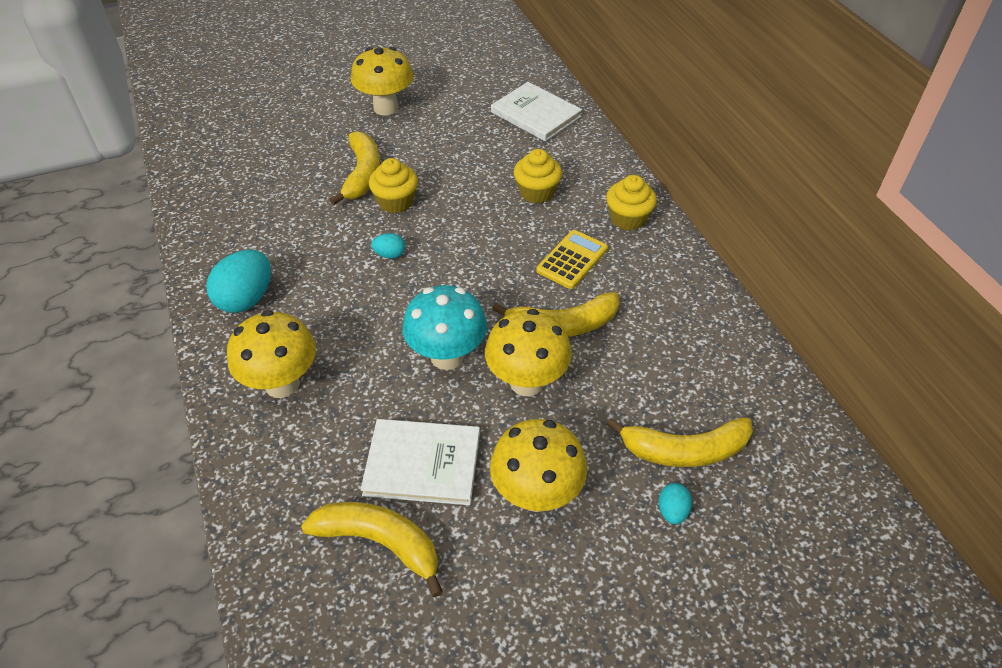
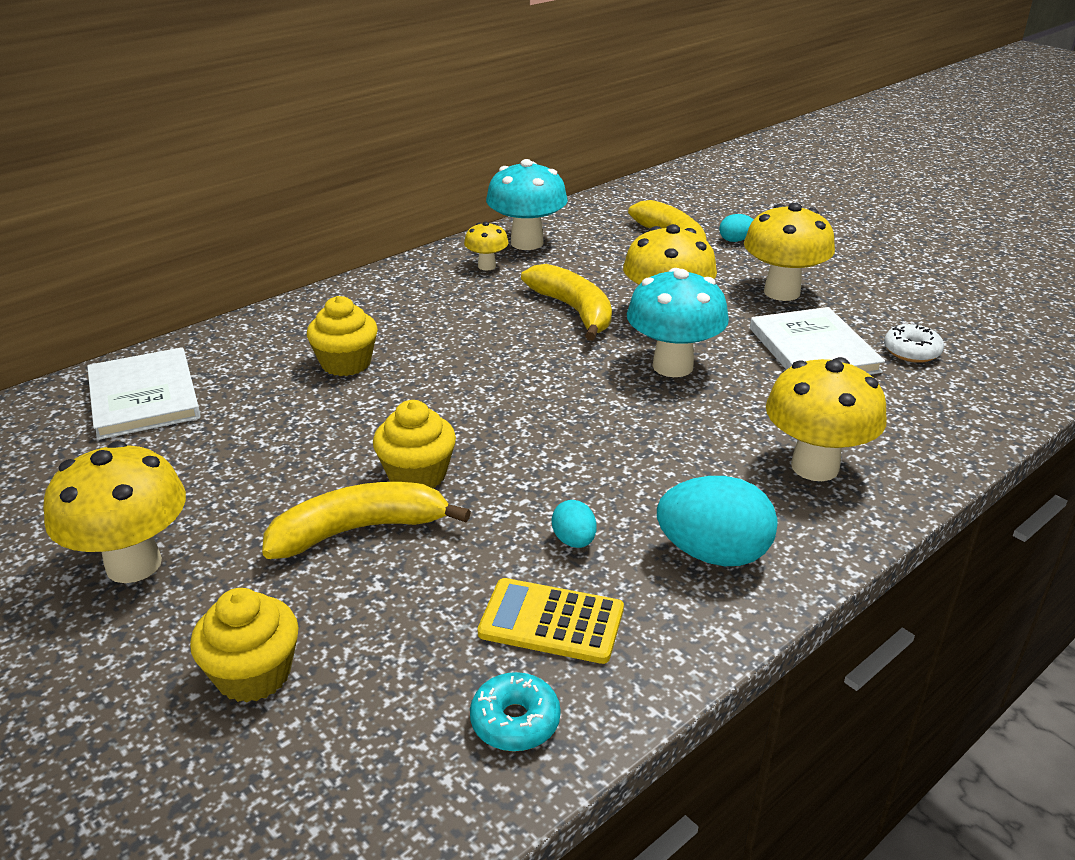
camera: 110 degrees left, 15 degrees down
(205, 199) = (515, 721): none -> turquoise donut
(380, 543) = (911, 351): yellow banana -> white donut
(390, 255) = (536, 448): turquoise egg -> turquoise egg (574, 541)
(535, 114) = (144, 397): white book -> white book turned 45 degrees counterclockwise
(572, 260) = (466, 320): yellow calculator -> yellow calculator (551, 622)
(628, 218) = (374, 299): yellow cupcake -> yellow cupcake (253, 674)
(667, 293) = (487, 266): none -> yellow mushroom
(710, 332) = (527, 243): none -> turquoise mushroom

